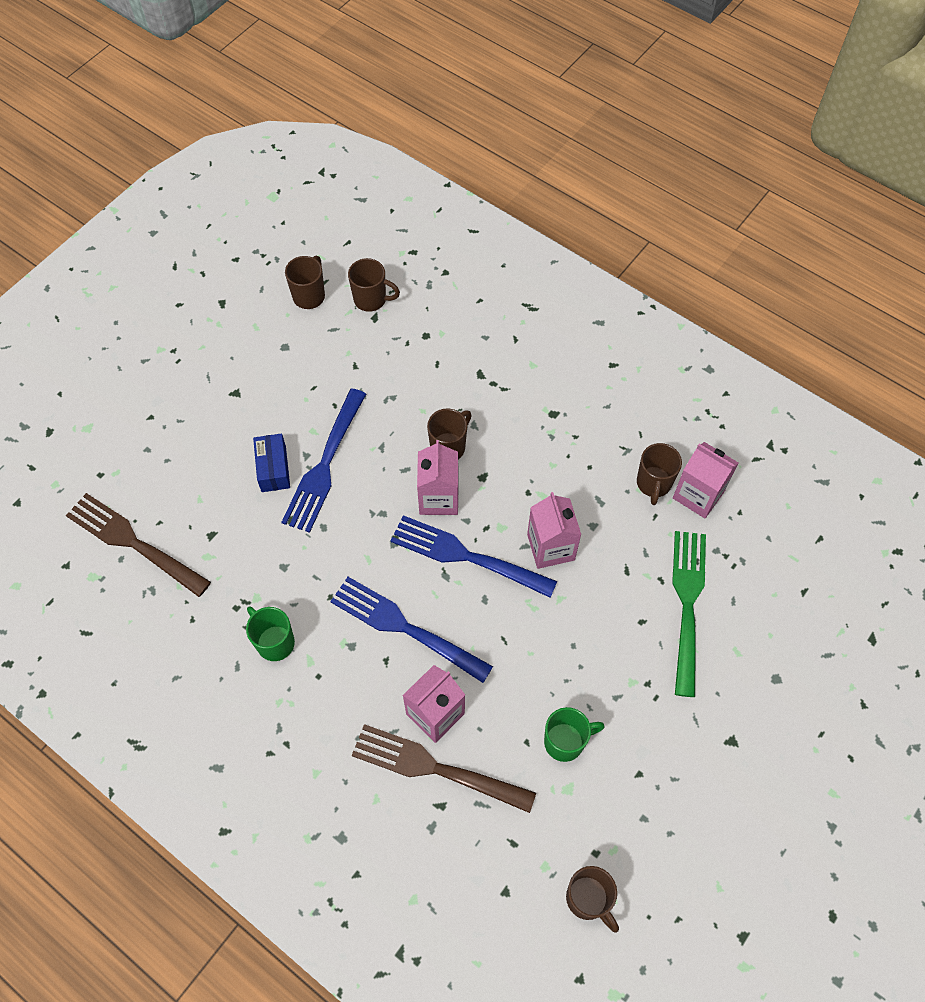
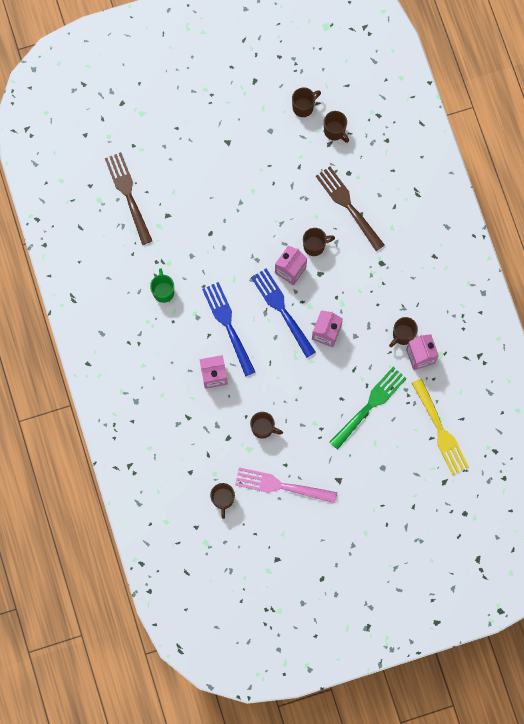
camera: 35 degrees right, 15 degrees up
(273, 469) = (219, 199): blue box -> none
(325, 464) = (246, 213): blue fork -> none
(437, 768) = (197, 400): brown fork -> brown fork (349, 206)
(565, 742) = (263, 428): green mug -> brown mug
(659, 810) = (282, 486): none -> pink fork
(805, 572) = (440, 429): none -> yellow fork

